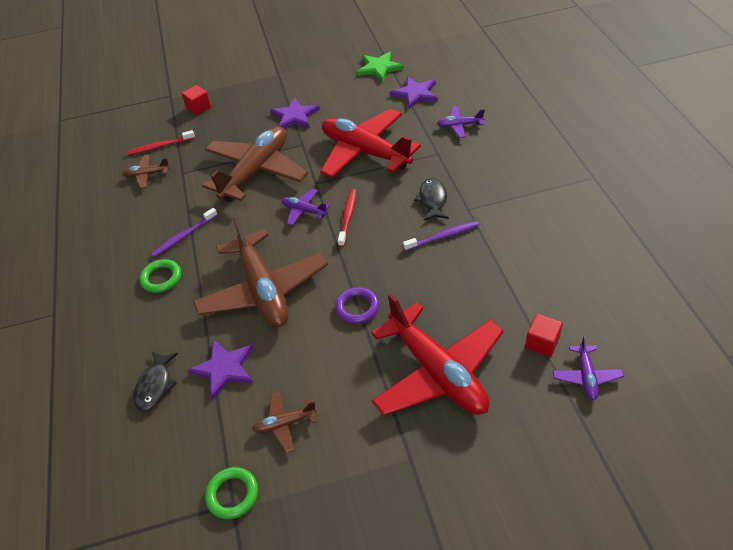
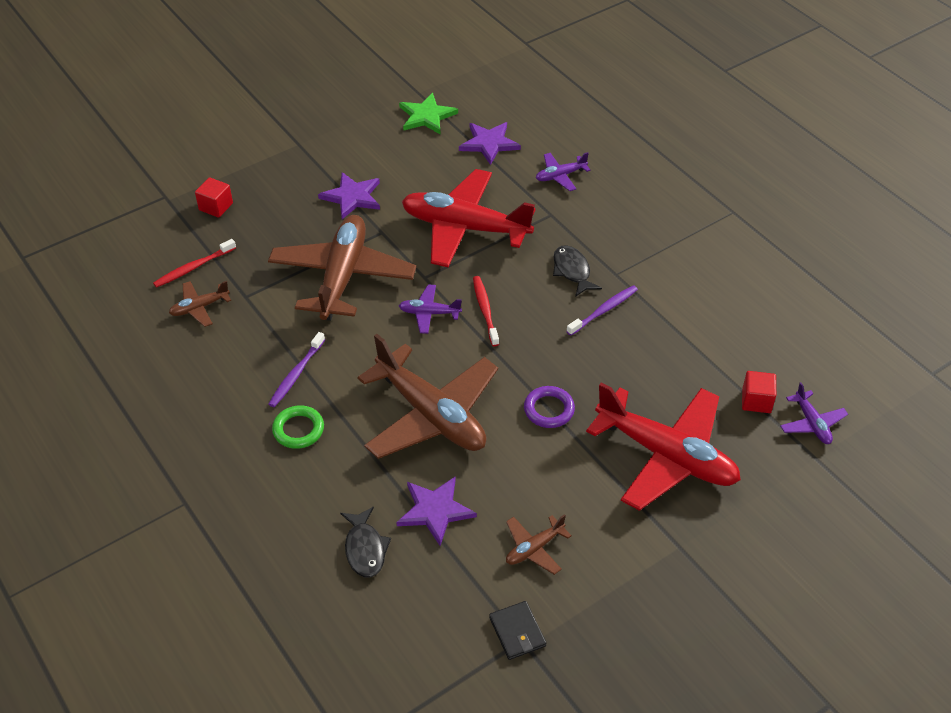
camera: 25 degrees left, 0 degrees up
(232, 494) = (517, 632): green ring -> black wallet

